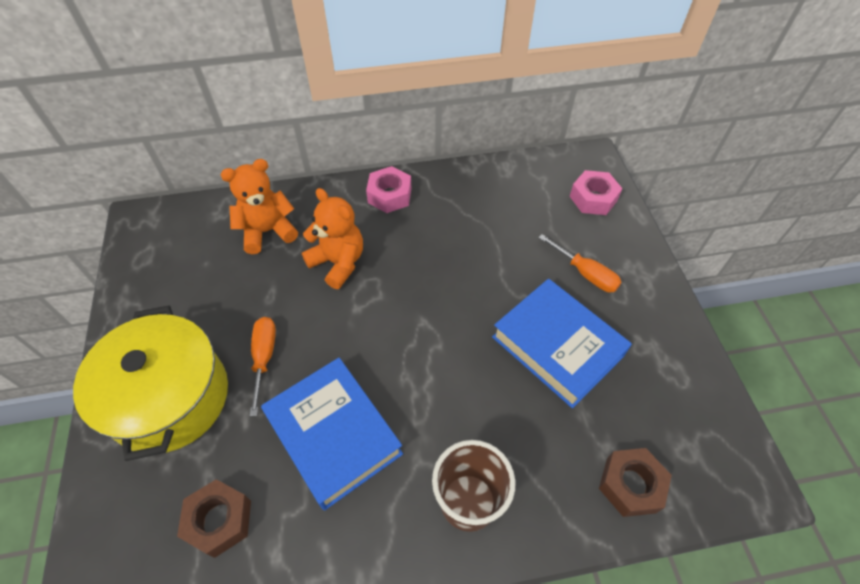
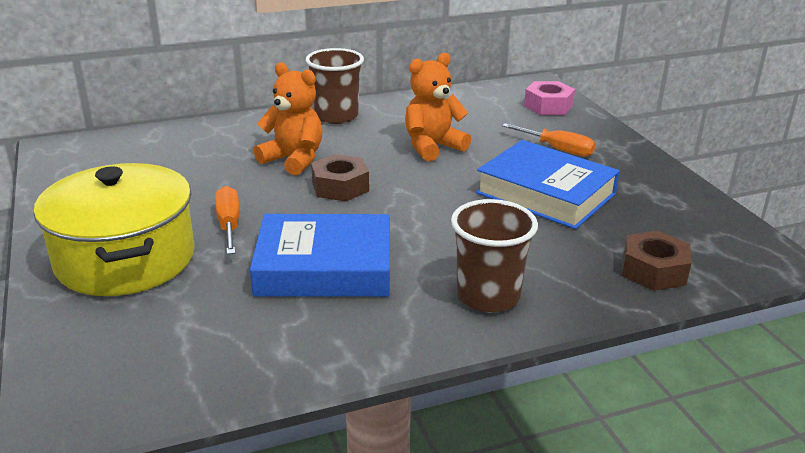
camera: 10 degrees left, 25 degrees down
(219, 520) = (208, 335): brown nut -> brown nut (340, 187)
(267, 231) = (208, 146): orange teddy bear -> orange teddy bear (432, 147)
(334, 434) = (324, 267): blue book -> blue book turned 45 degrees counterclockwise
(389, 195) = (336, 116): pink nut -> brown cup

